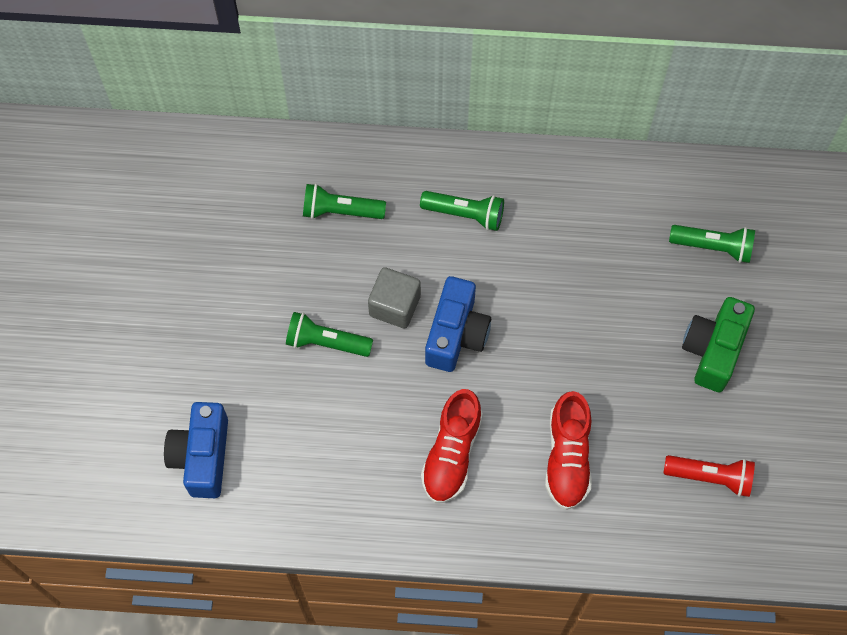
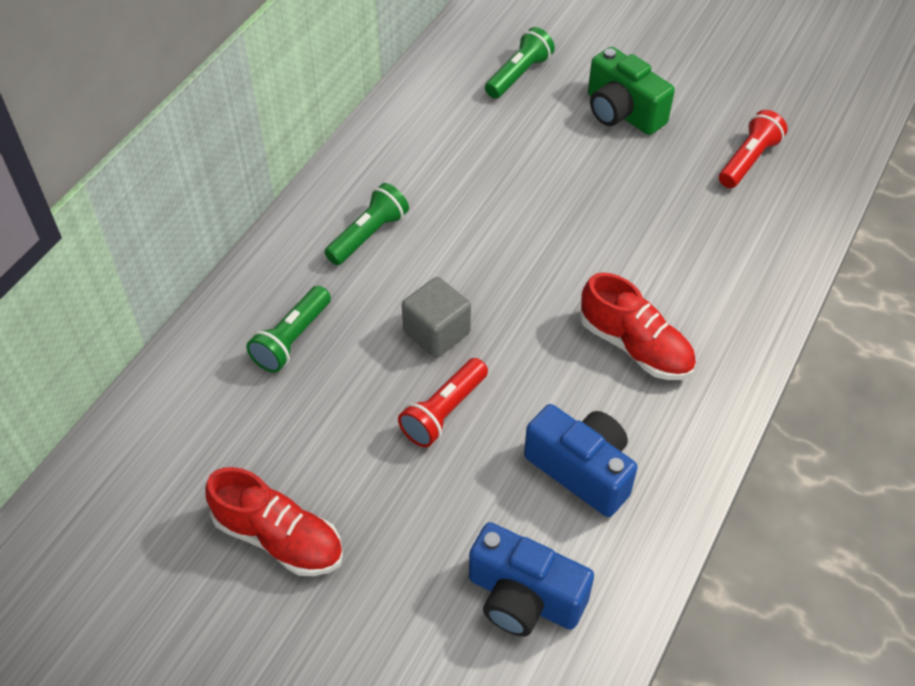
camera: 65 degrees left, 15 degrees down
(326, 342) = (444, 412): green flashlight -> red flashlight
(456, 334) = (500, 292): blue camera -> blue camera (581, 470)
(567, 457) = (682, 254): red shoe -> red shoe (279, 538)

